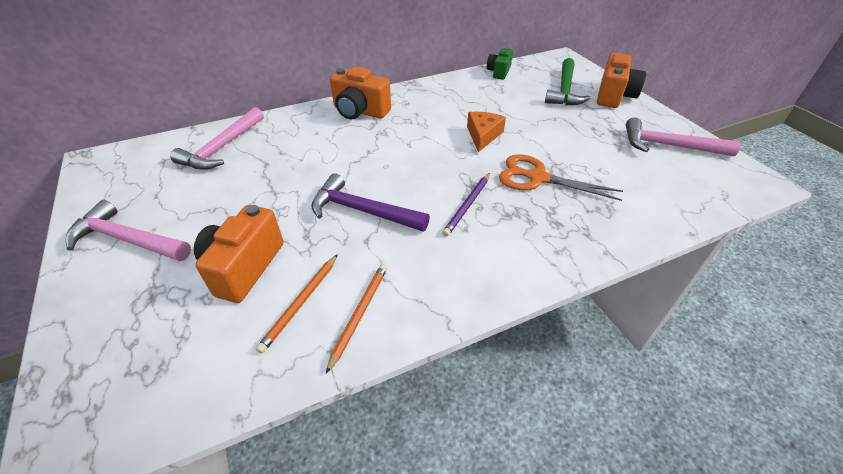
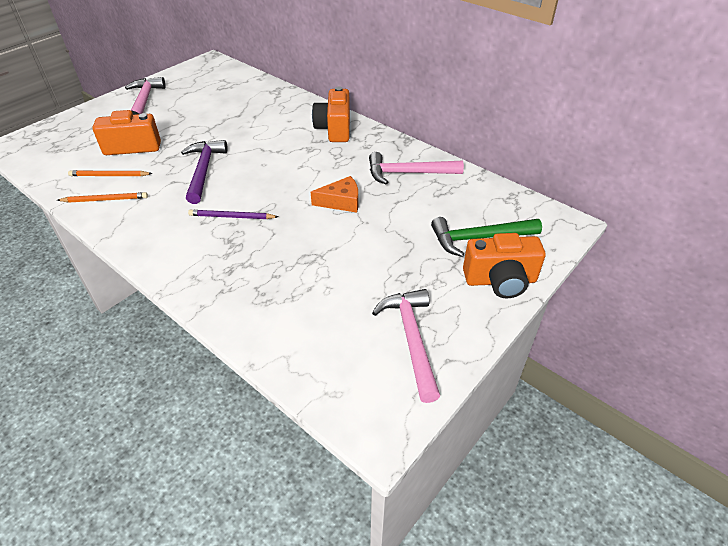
camera: 65 degrees right, 0 degrees up
(222, 147) = (247, 93): pink hammer -> pink hammer (408, 173)
(499, 72) = (478, 184): green camera -> none
(537, 178) = (290, 248): orange scissors -> none

